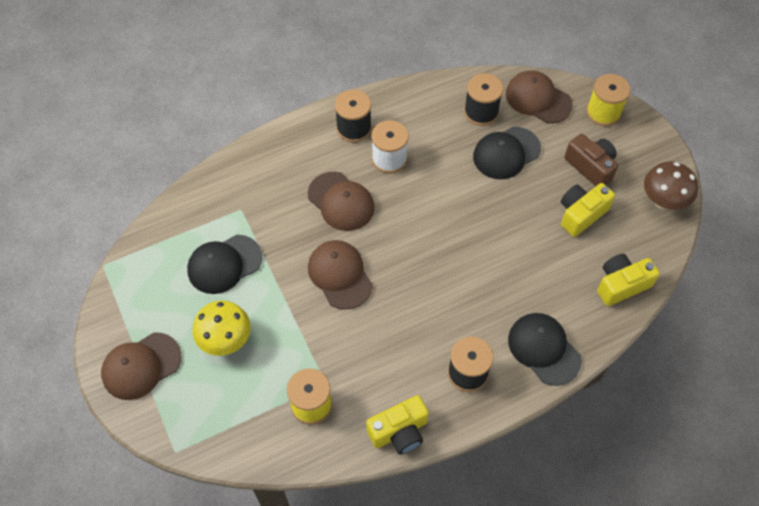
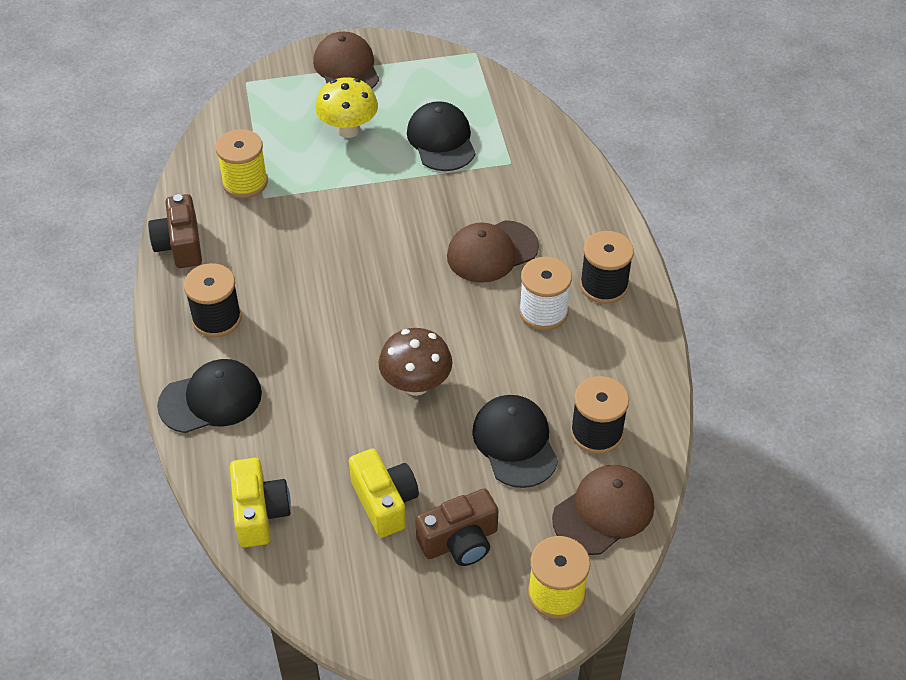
camera: 105 degrees right, 10 degrees down
(340, 275) = (389, 232): brown cap -> none
(399, 431) = (180, 245): yellow camera -> brown camera
(663, 201) = (370, 617): brown mushroom -> brown mushroom (416, 384)

